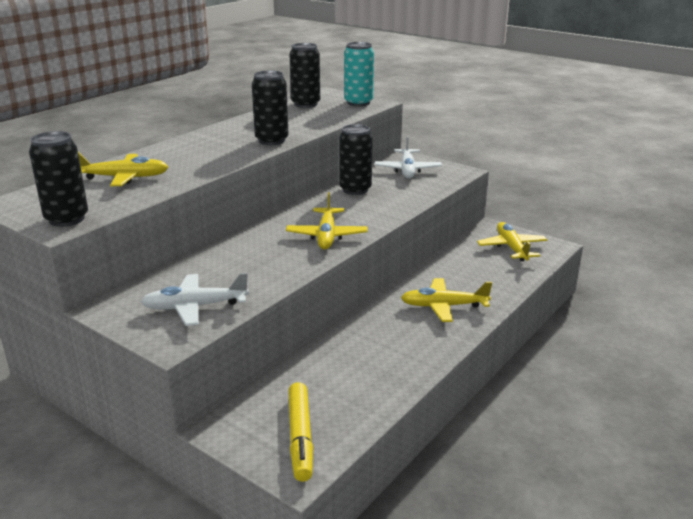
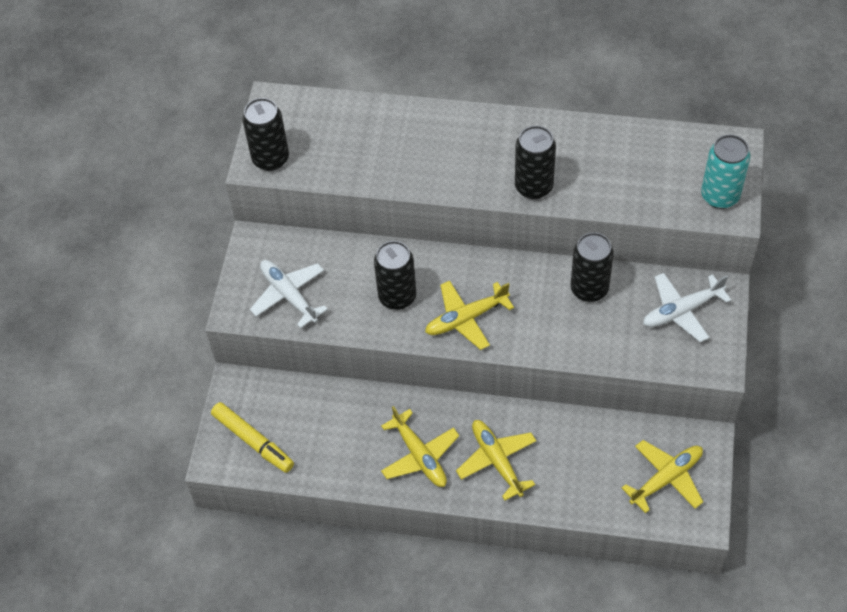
camera: 65 degrees right, 30 degrees up
(123, 178) = (367, 136): yellow plane -> yellow plane (419, 455)
(300, 437) = (253, 441): yellow marker -> yellow marker turned 105 degrees counterclockwise
(305, 104) = (674, 150): black can -> black can (397, 297)

